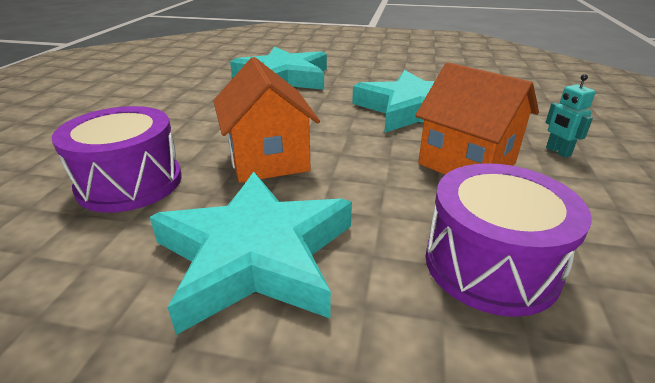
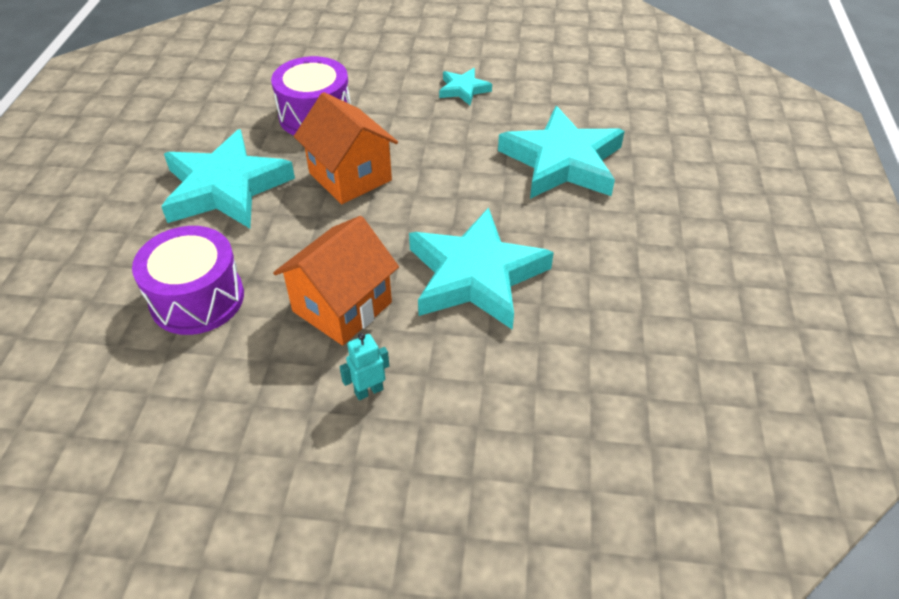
camera: 85 degrees right, 15 degrees up
(155, 104) = (463, 89): none -> turquoise star
(268, 159) = (350, 176): orange house -> orange house turned 75 degrees clockwise

